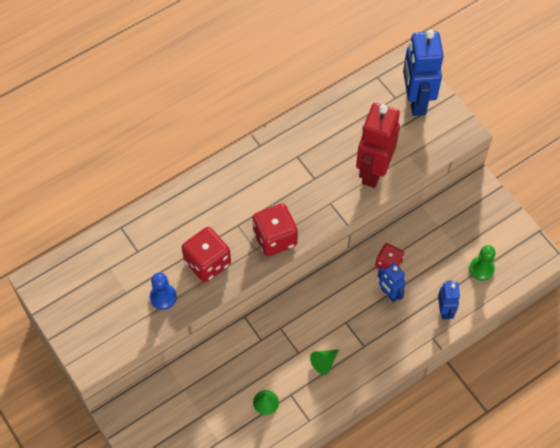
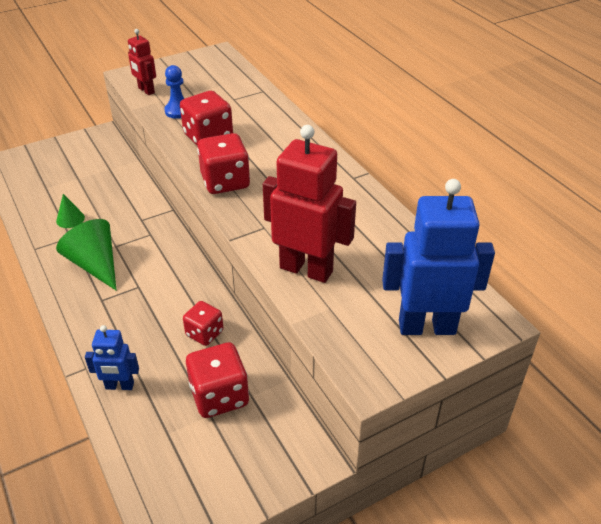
camera: 95 degrees right, 20 degrees down
(123, 336) = (146, 90): none -> red robot
(324, 362) = (95, 264): green cone -> green cone, size x1.91
(389, 294) = (162, 330): blue robot -> none
(442, 245) = (219, 396): none -> red dice
(481, 269) = (170, 439): green pawn -> none

